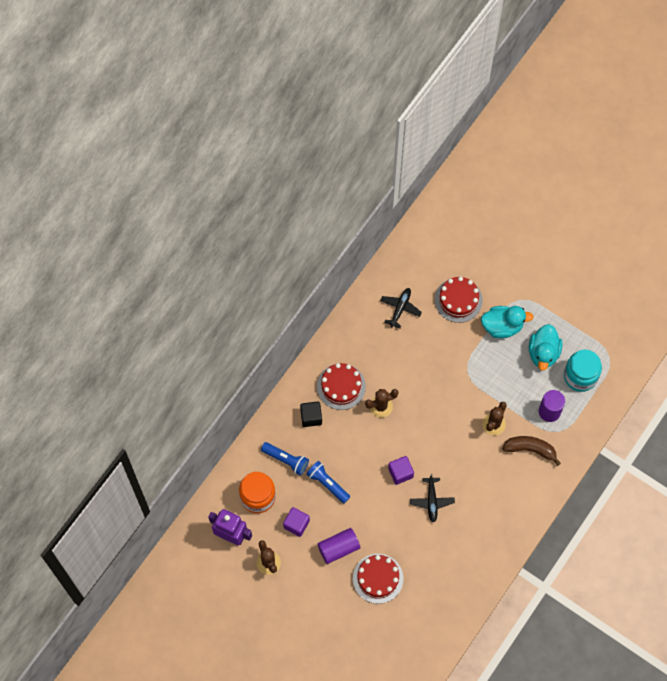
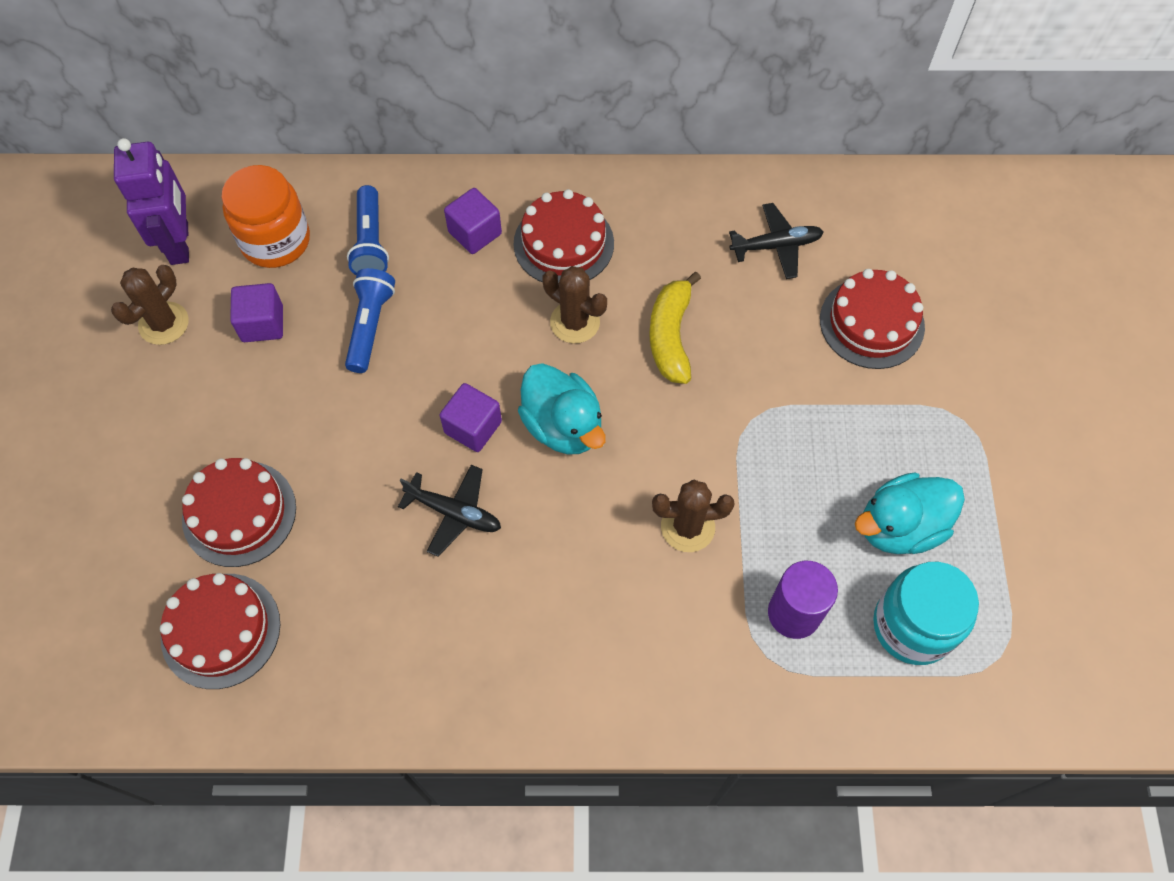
camera: 55 degrees right, 5 degrees down
(311, 417) = (475, 233): black cube -> purple cube
(338, 548) = (259, 414): purple cylinder -> none
(412, 376) = (670, 336): none -> yellow banana
(422, 610) = (221, 630): none -> red cake
(431, 501) = (454, 513): black plane -> black plane turned 120 degrees counterclockwise
(502, 326) = (887, 423): turquoise duck -> turquoise duck (563, 426)
(530, 449) = (689, 626): brown banana -> none

